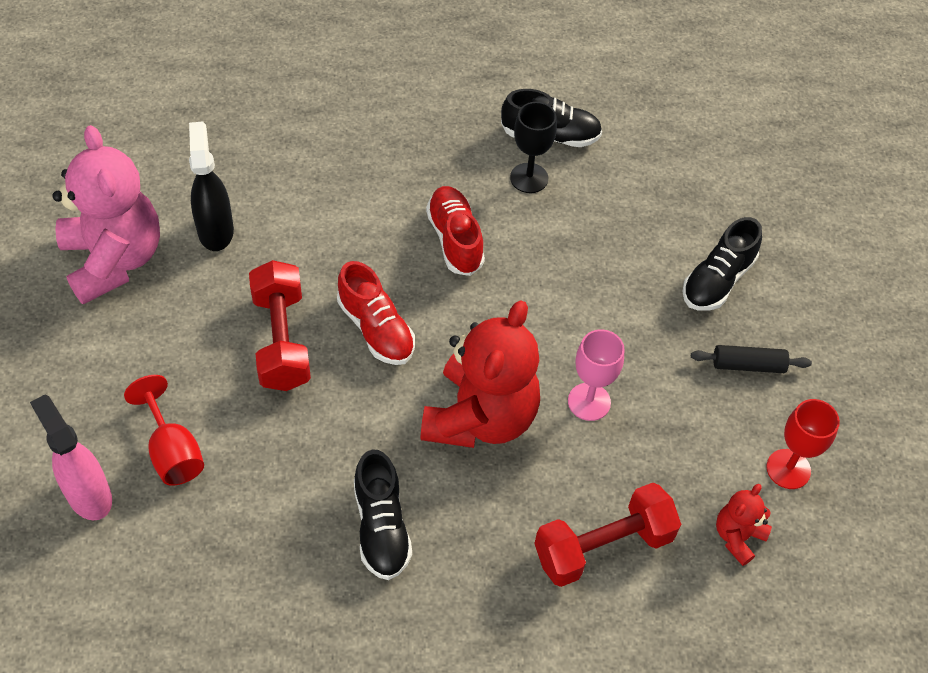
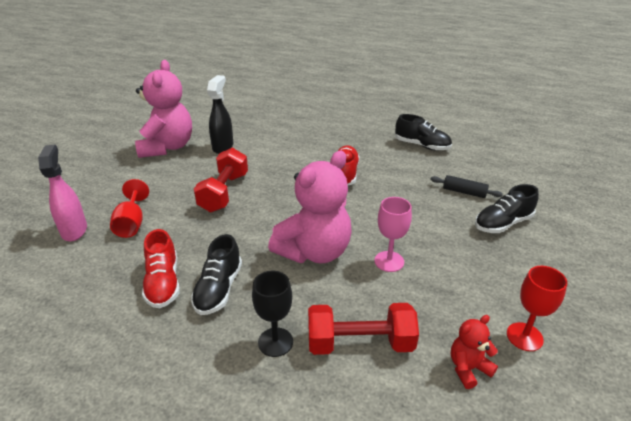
camera: 25 degrees right, 20 degrees down
(376, 329) = (278, 199): red shoe -> red shoe (163, 283)
(480, 417) = (314, 251): red teddy bear -> pink teddy bear
(529, 178) = (401, 159): black goblet -> black goblet (275, 342)
(748, 365) = (511, 269): black rolling pin -> black rolling pin (464, 192)

